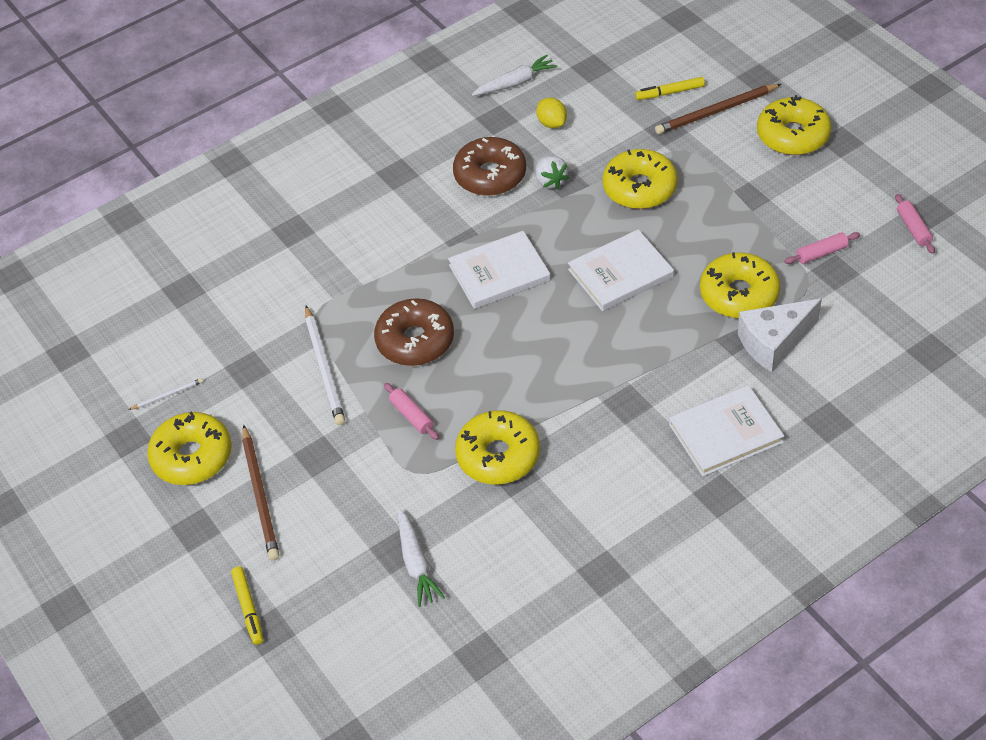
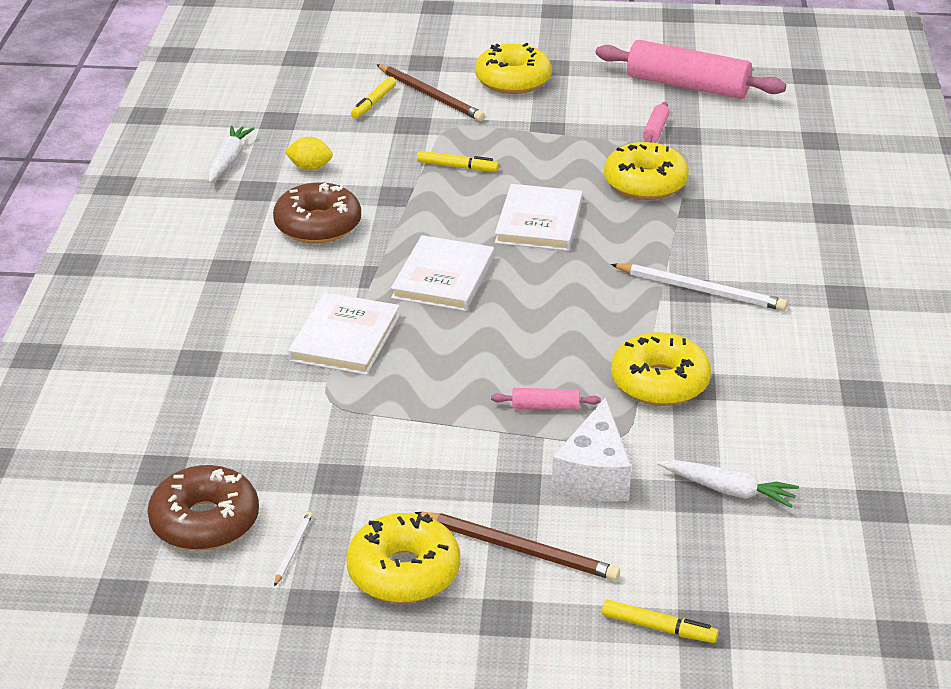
camera: 55 degrees left, 15 degrees down
(324, 368) = (410, 429): white pencil -> white pencil (701, 290)
(415, 341) = (455, 360): brown donut -> brown donut (205, 522)
(550, 181) = (377, 201): white strawberry -> none
(639, 188) = (457, 167): yellow donut -> yellow marker
(716, 111) = (431, 96): brown pencil -> brown pencil turned 60 degrees counterclockwise
(725, 433) = (784, 261): white book -> white book (345, 338)
(774, 342) = (719, 194): white cheese -> white cheese (594, 475)
(913, 228) = (687, 86): pink rolling pin -> pink rolling pin, size x2.36

